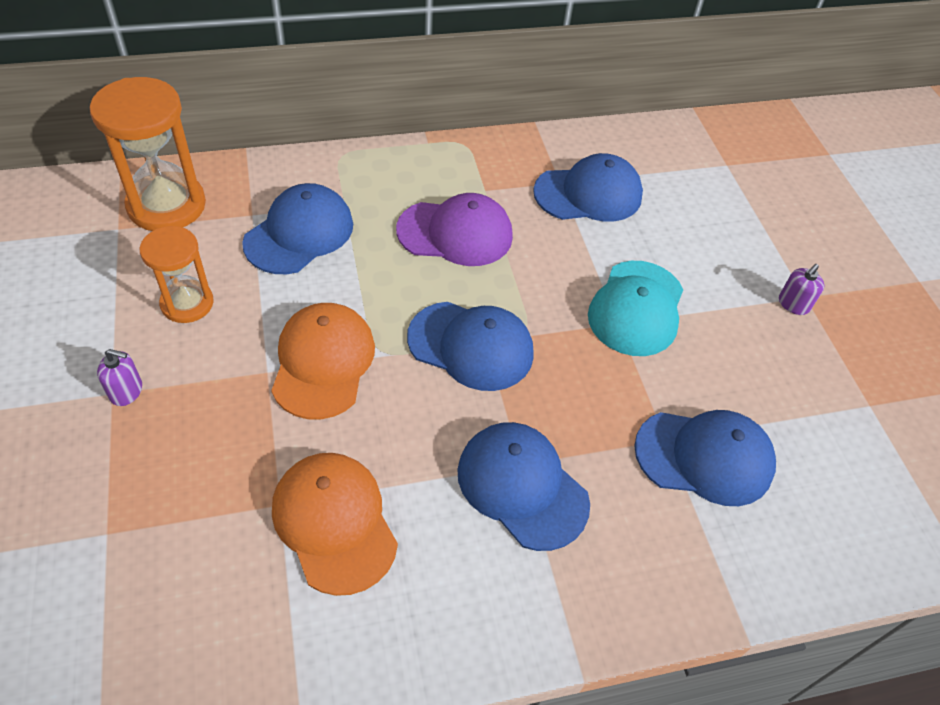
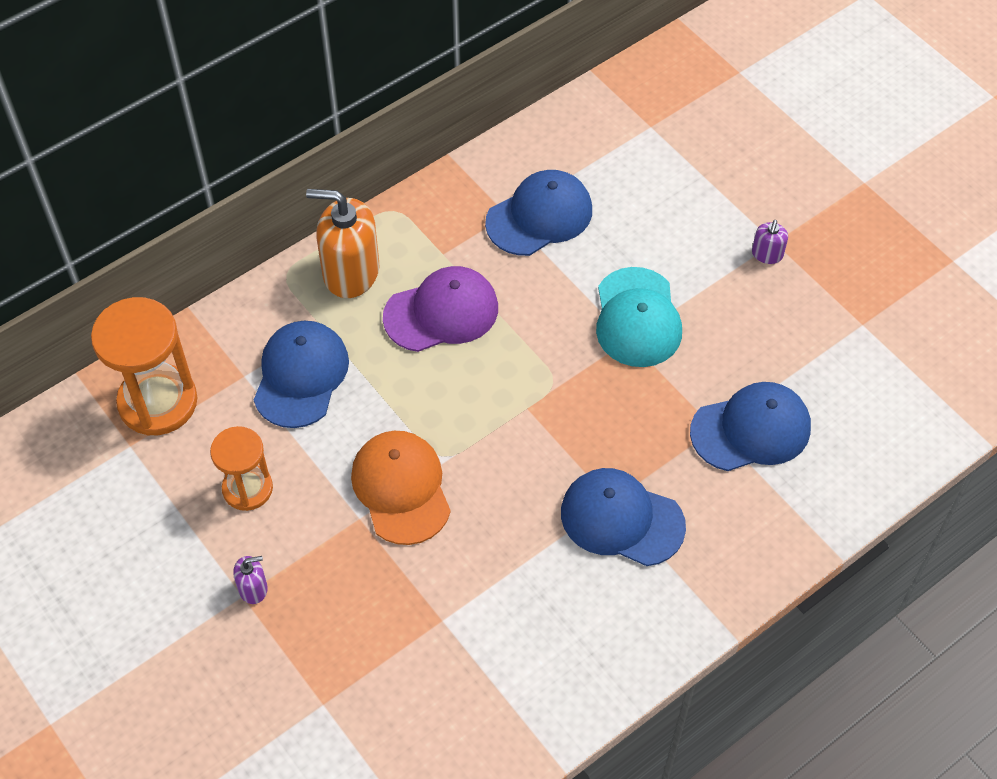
camera: 20 degrees left, 5 degrees up
(334, 522) = (493, 614): orange cap -> none
(397, 173) = (351, 272): none -> orange soap dispenser
(471, 346) = (516, 417): blue cap -> none

